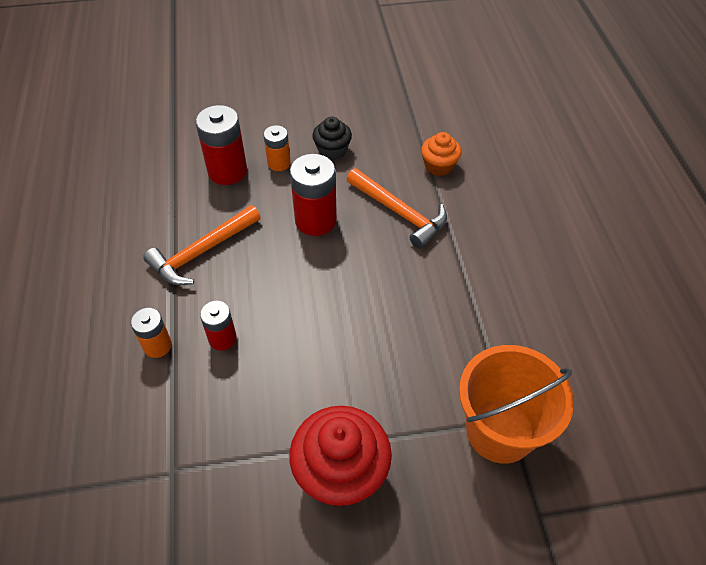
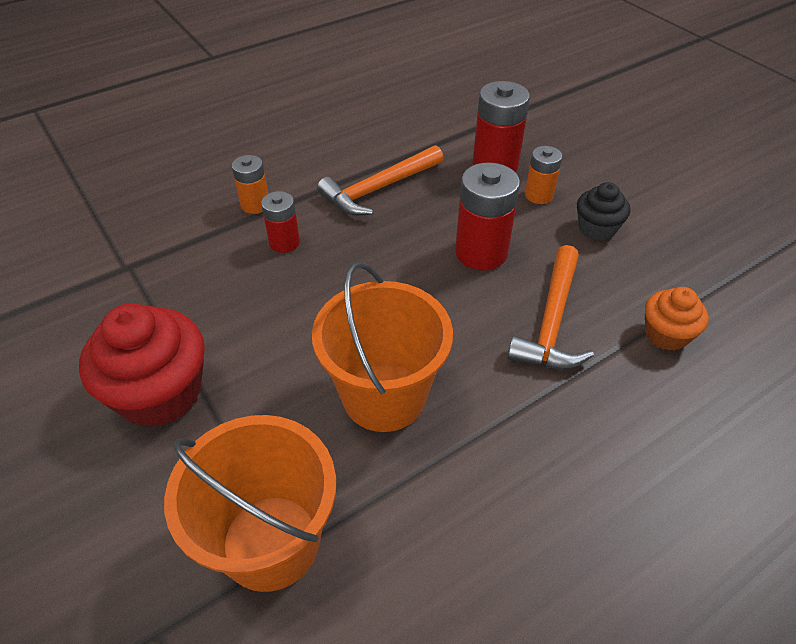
camera: 65 degrees right, 5 degrees down
(202, 252) = (379, 189): orange hammer -> orange hammer turned 60 degrees counterclockwise
(415, 327) = (384, 396): none -> orange bucket

